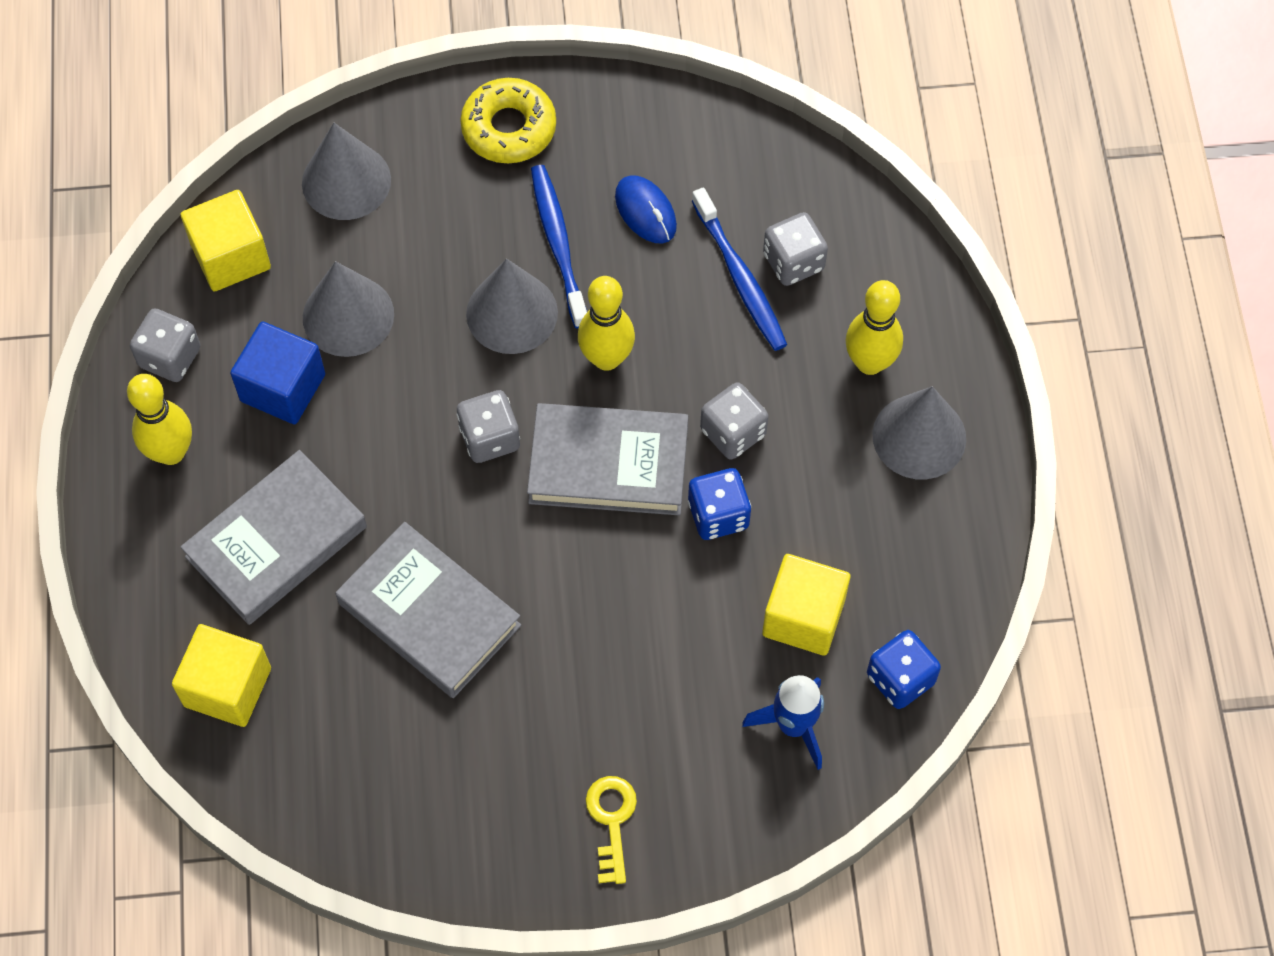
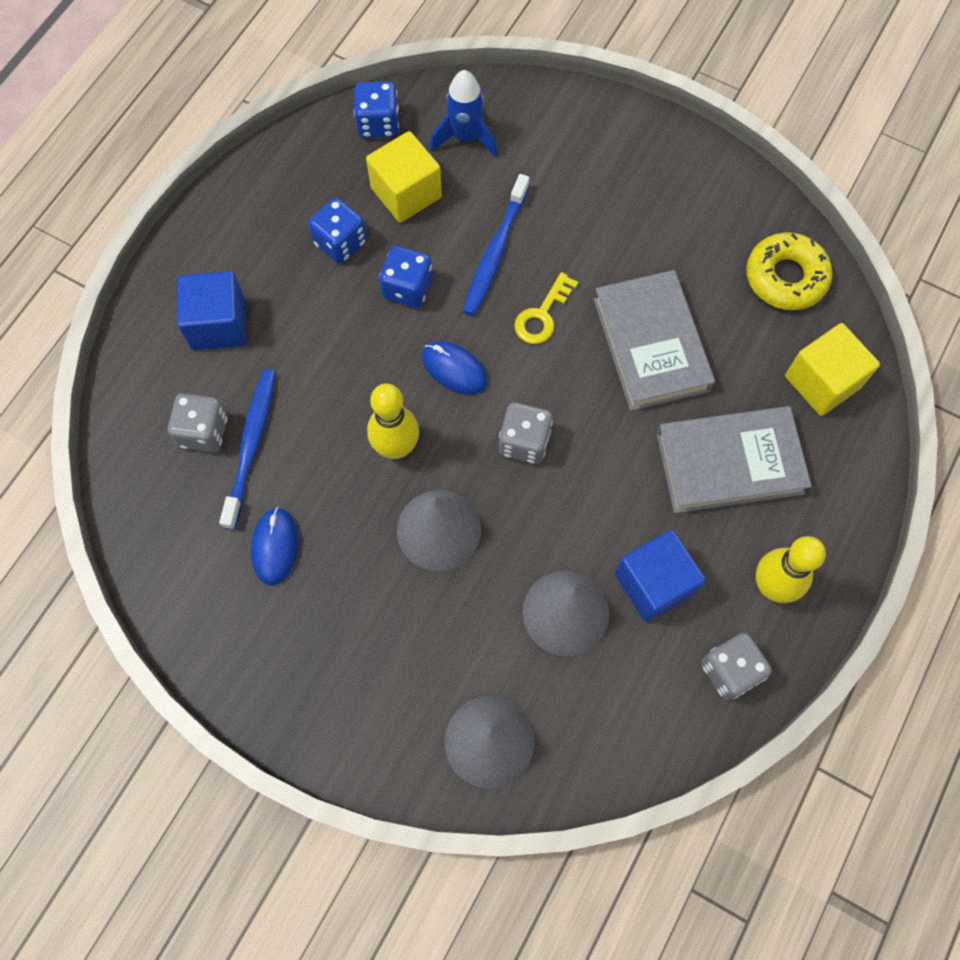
camera: 145 degrees left, 5 degrees up
(231, 256) = (628, 733): yellow cube -> none
(509, 128) = (322, 699): yellow donut -> yellow donut (786, 277)
(558, 243) = (361, 565): blue toothbrush -> blue toothbrush (495, 253)
(608, 464) = (454, 369): grey book -> blue mouse
(611, 821) = (618, 152): yellow key -> yellow key (542, 315)
(733, 432) = (352, 336): grey dice -> none
(824, 518) = (340, 243): none -> blue dice
(869, 362) = (218, 324): yellow bowling pin -> blue cube
(919, 436) = (233, 255): grey cone -> none

